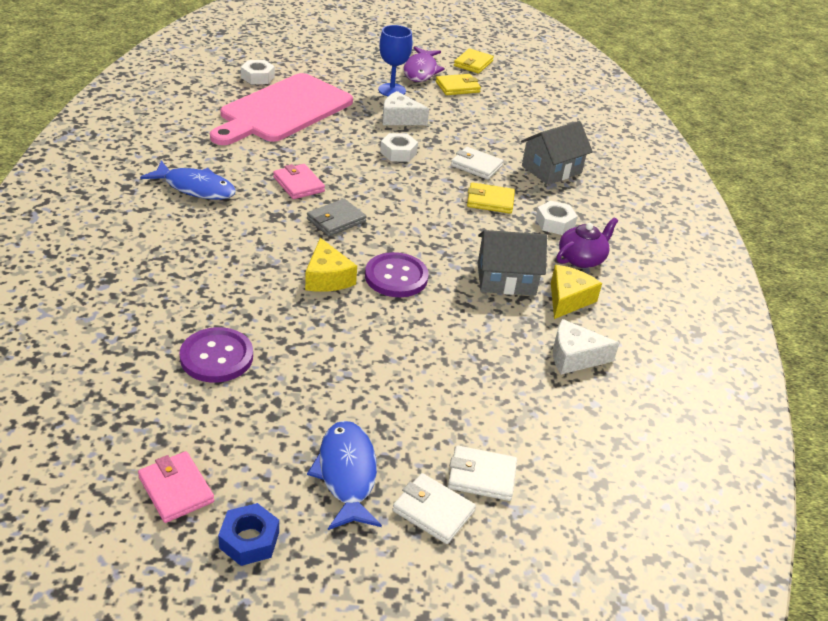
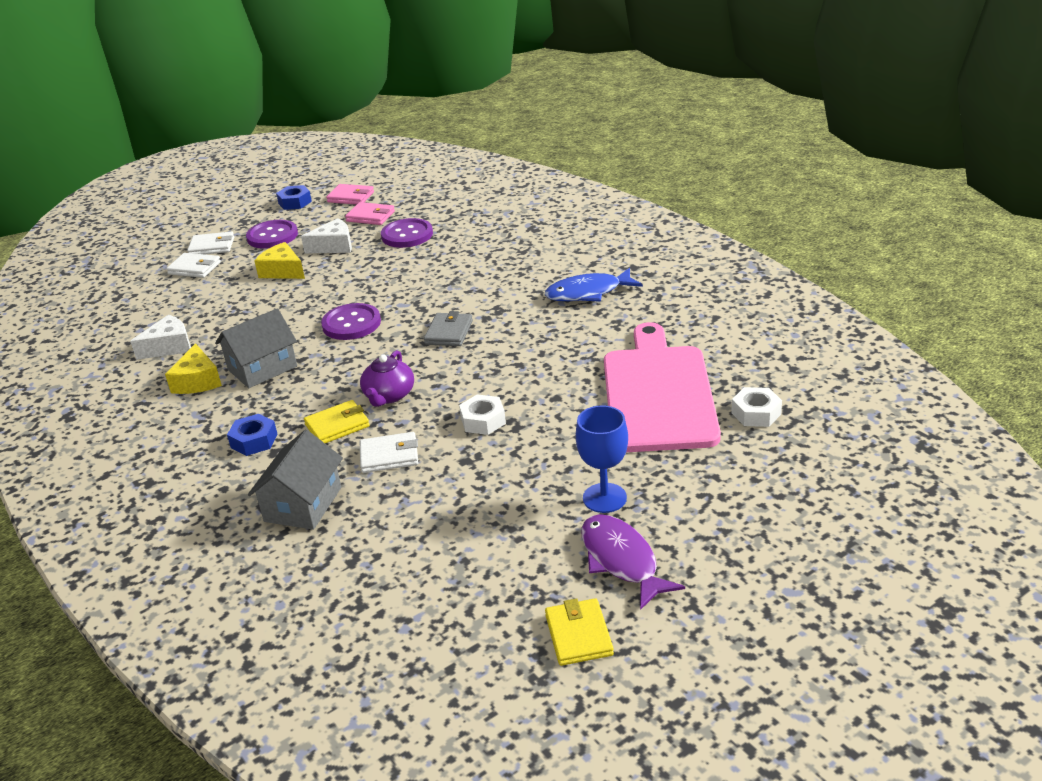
camera: 150 degrees right, 5 degrees down
(298, 184) = (521, 339): pink wallet -> pink wallet (370, 216)
(327, 278) = (400, 297): yellow cheese -> yellow cheese (282, 271)
(347, 474) = (272, 236): blue fish -> purple button
(399, 118) = (538, 462): white cheese -> white cheese (334, 246)
(457, 87) = (540, 563): yellow wallet -> none
(481, 476) = (194, 268): white wallet -> white wallet turned 45 degrees clockwise
(555, 223) = (254, 441): white nut -> blue nut
(581, 259) = (205, 421): purple teapot -> purple teapot (389, 395)

